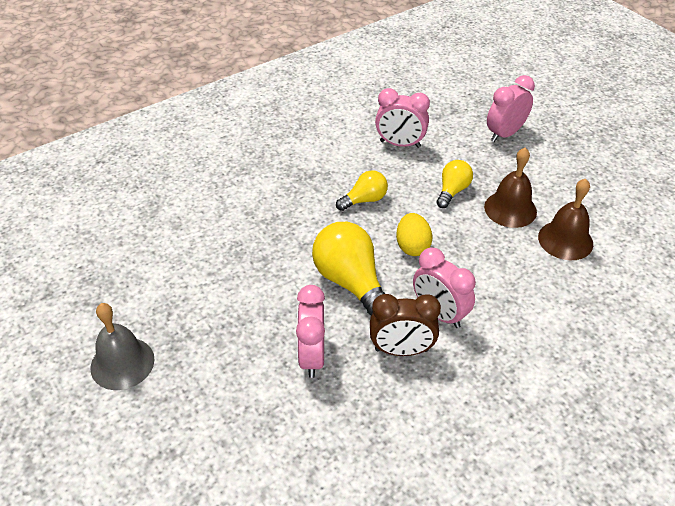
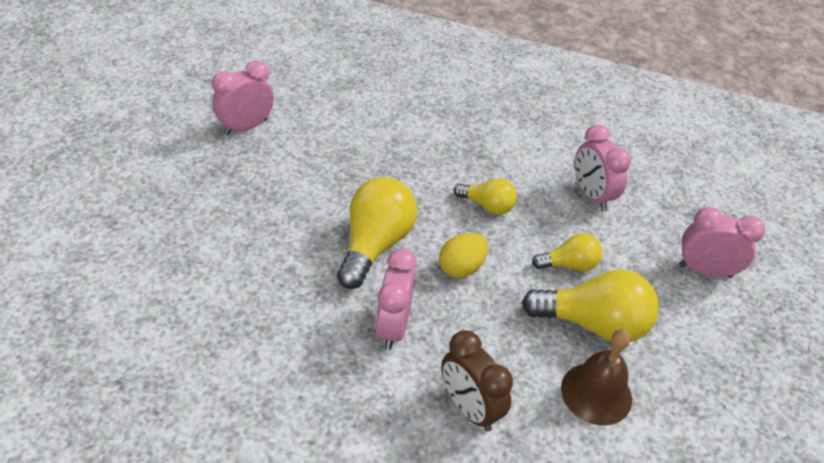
camera: 50 degrees right, 0 degrees up
(122, 363) = (176, 152): grey bell -> none
(312, 356) = (268, 259): pink clock -> pink clock (246, 127)
(401, 350) = (324, 318): brown clock -> brown clock (469, 408)
(510, 209) = (593, 324): brown bell -> yellow light bulb

